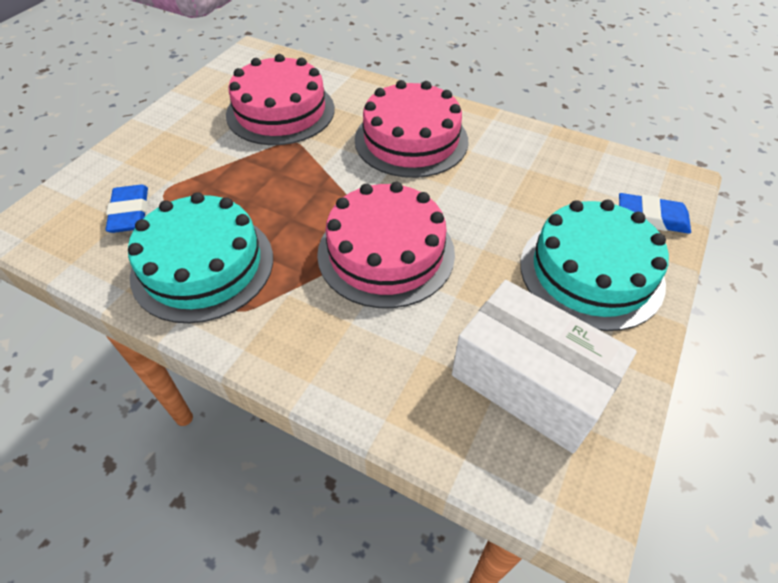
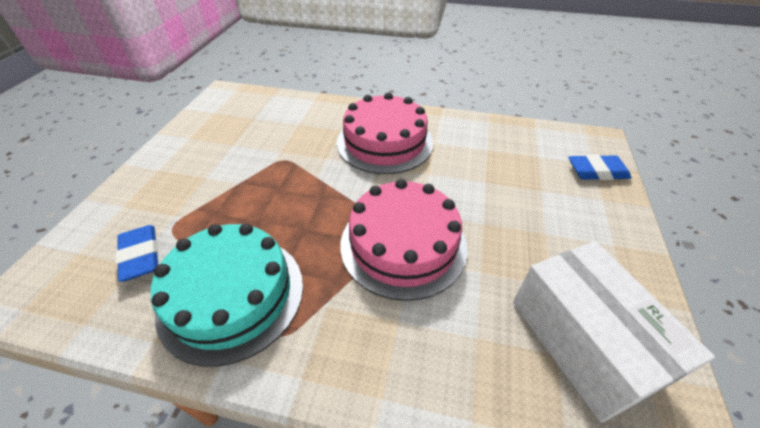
camera: 15 degrees left, 5 degrees down
(280, 111) = (264, 136): pink cake -> none
(530, 382) = (583, 341): white box -> white box turned 45 degrees clockwise
(591, 272) = (577, 225): turquoise cake -> none

